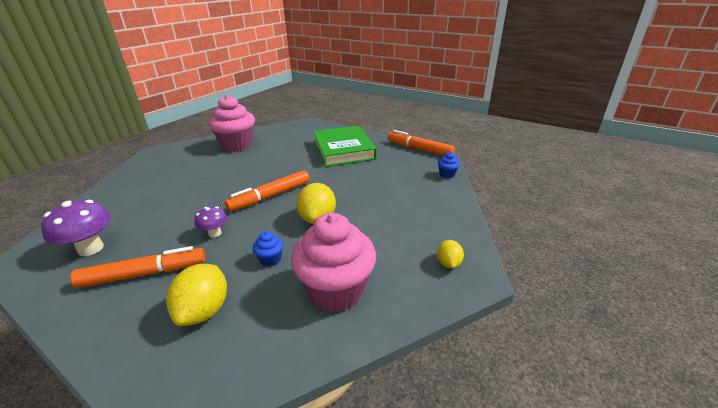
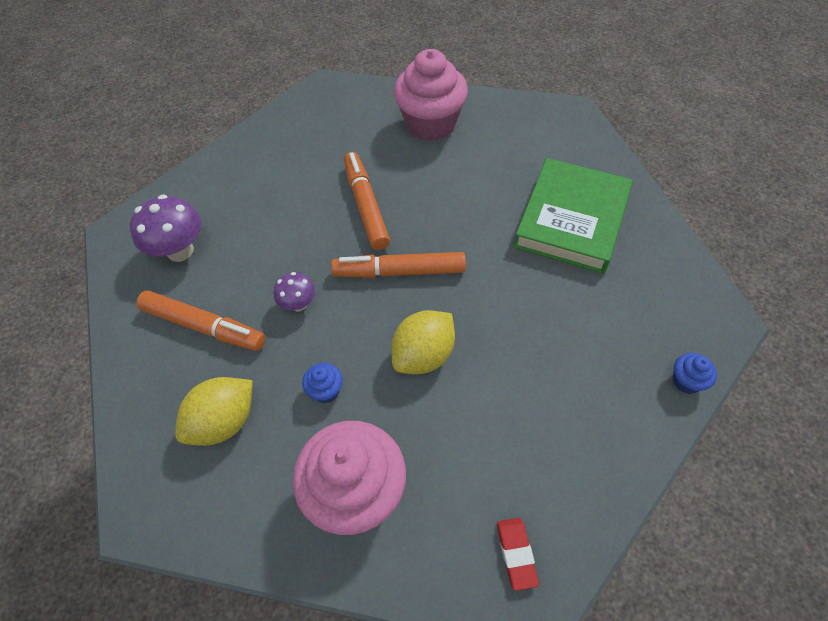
camera: 40 degrees right, 25 degrees up
(419, 149) = (699, 289): orange marker -> orange marker (366, 206)
(448, 263) = (516, 553): yellow lemon -> red eraser

